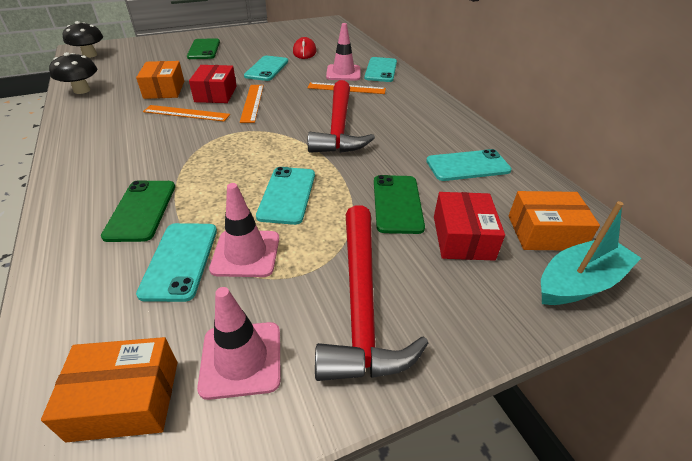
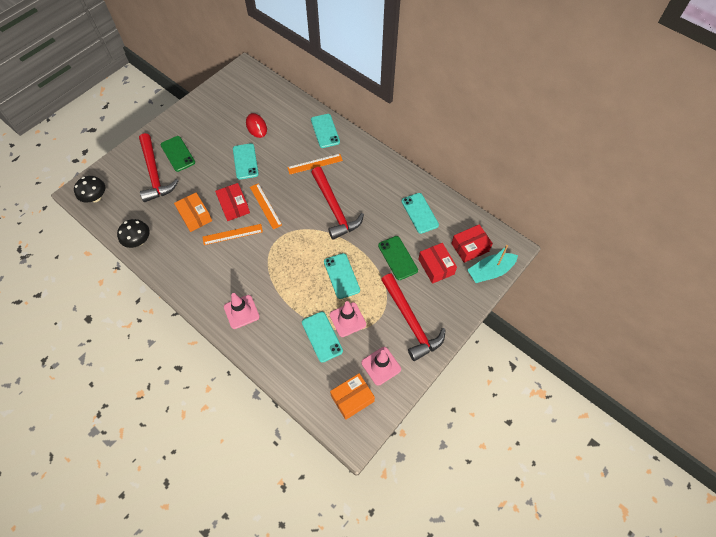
camera: 25 degrees left, 20 degrees up
(141, 210) = (278, 318): green phone -> none
(164, 55) = (154, 174): none -> red hammer
(343, 73) = (302, 145): pink traffic cone -> pink traffic cone (241, 312)
(467, 166) = (419, 213): turquoise phone -> turquoise phone turned 75 degrees counterclockwise
(545, 232) = (470, 247): orange box -> red box
(579, 282) = (490, 271): turquoise boat -> turquoise boat turned 150 degrees counterclockwise

